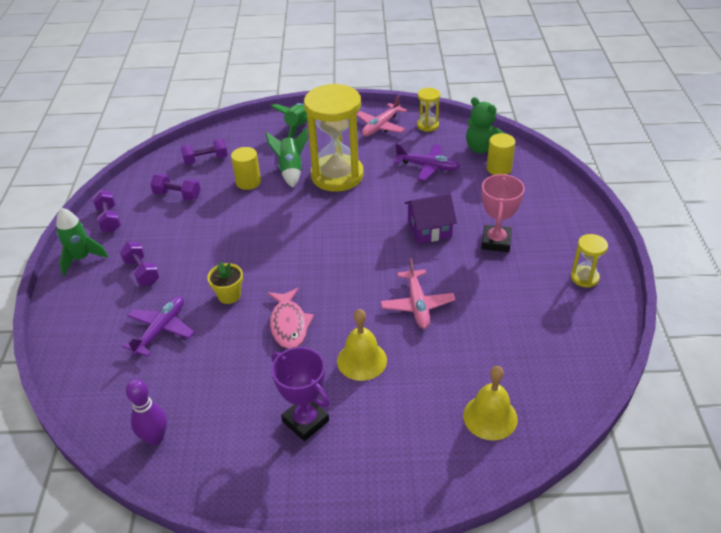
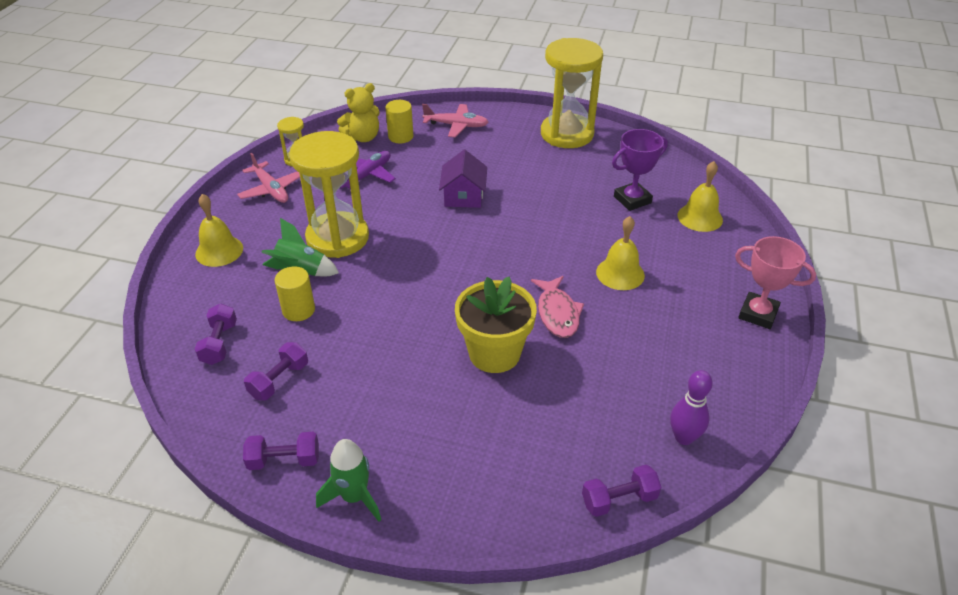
camera: 75 degrees left, 0 degrees up
(141, 272) = (416, 430): purple dumbbell -> purple dumbbell (619, 499)
(161, 330) = (527, 419): purple plane -> none
(229, 295) = (494, 353): yellow flower pot -> yellow flower pot, size x1.94
(289, 325) = (557, 313): pink fish -> pink fish turned 75 degrees clockwise
(298, 128) = (219, 251): green rocket -> yellow bell
(305, 421) = (683, 322): purple trophy -> purple trophy (632, 200)
(417, 305) = (563, 226): pink plane -> pink plane (456, 125)
(482, 148) = (363, 137): green teddy bear -> yellow teddy bear
(496, 241) = (501, 164): pink trophy -> pink trophy (758, 314)
(584, 277) = (567, 134): yellow hourglass -> yellow hourglass, size x2.23

